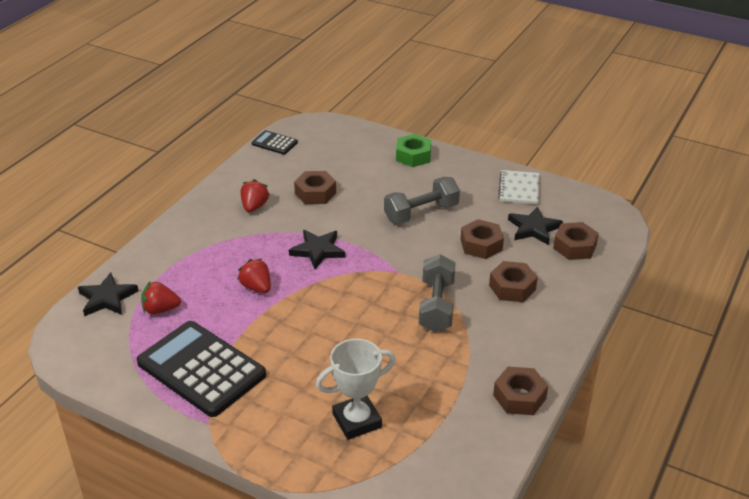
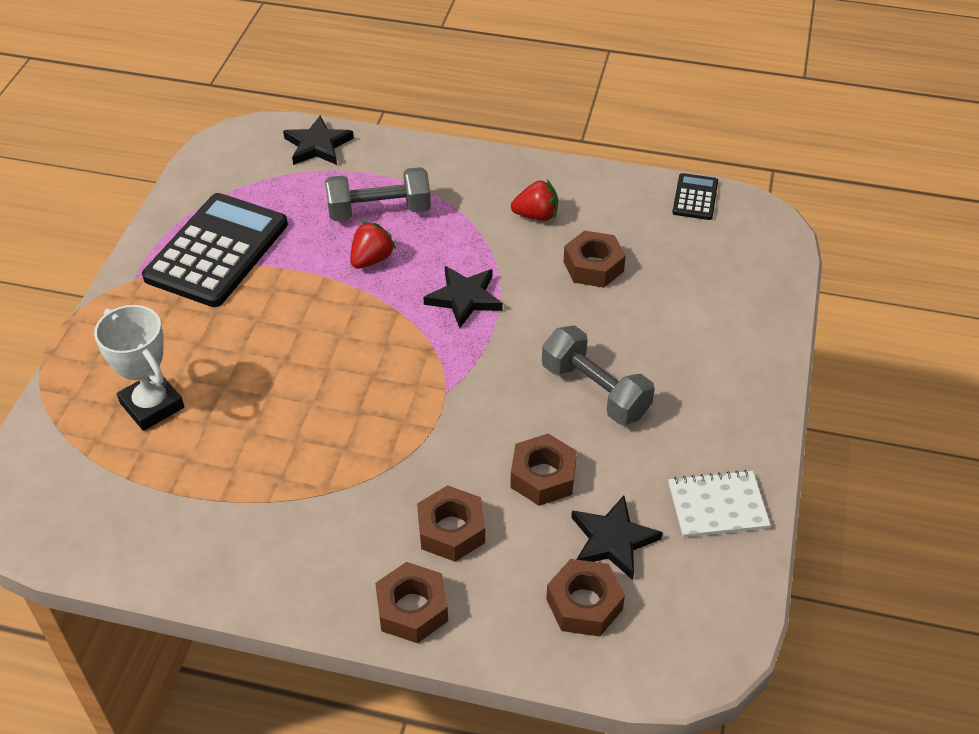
camera: 75 degrees right, 10 degrees up
(160, 309) = (309, 191): red strawberry -> none
(413, 156) = (743, 354): green nut -> none
(437, 306) = (384, 446): grey dumbbell -> grey dumbbell (379, 211)
(519, 397) = (217, 569): brown nut -> brown nut (412, 609)

